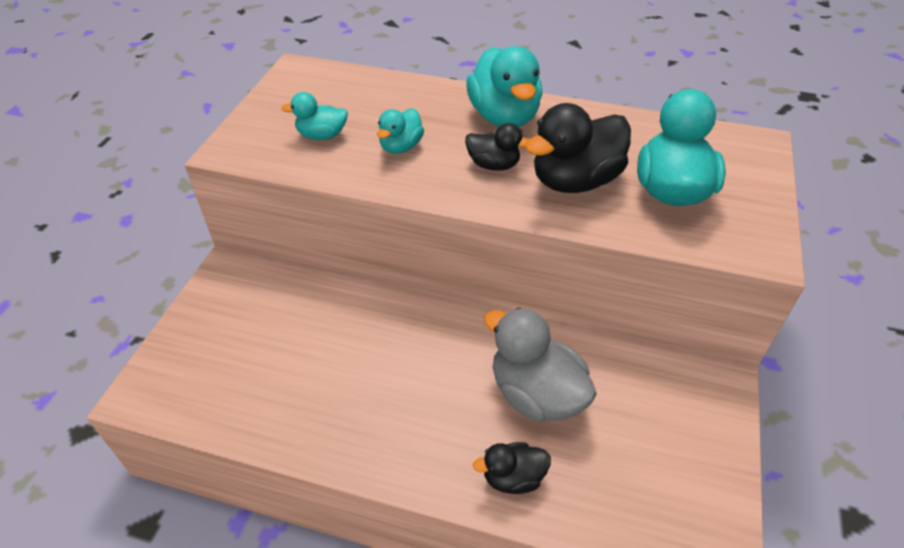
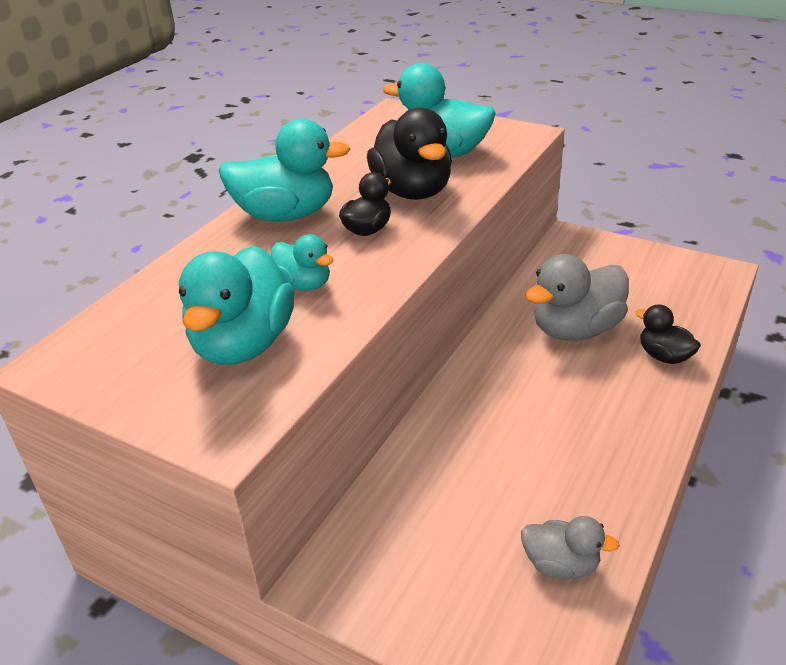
camera: 75 degrees left, 10 degrees down
(237, 397) = (560, 565): none -> grey duck
(322, 135) = (243, 344): turquoise duck -> turquoise duck, size x1.82
(513, 478) = (664, 356): black duck -> black duck turned 135 degrees clockwise

